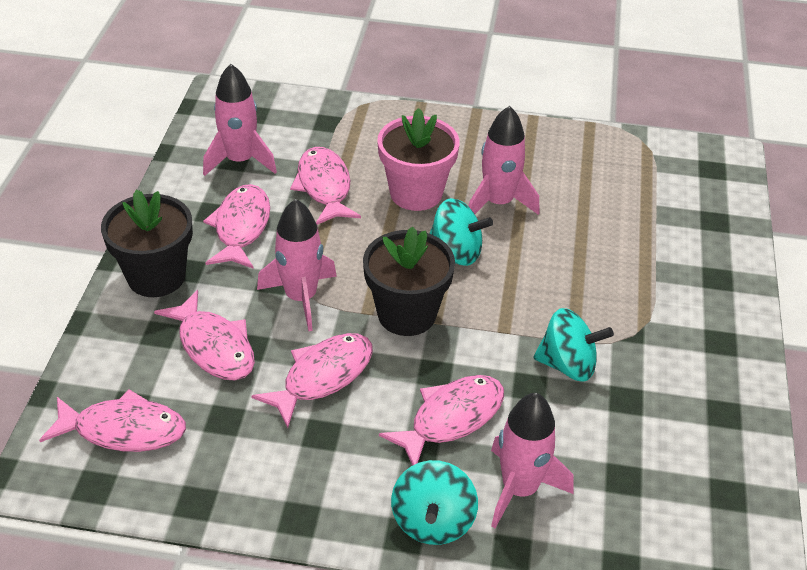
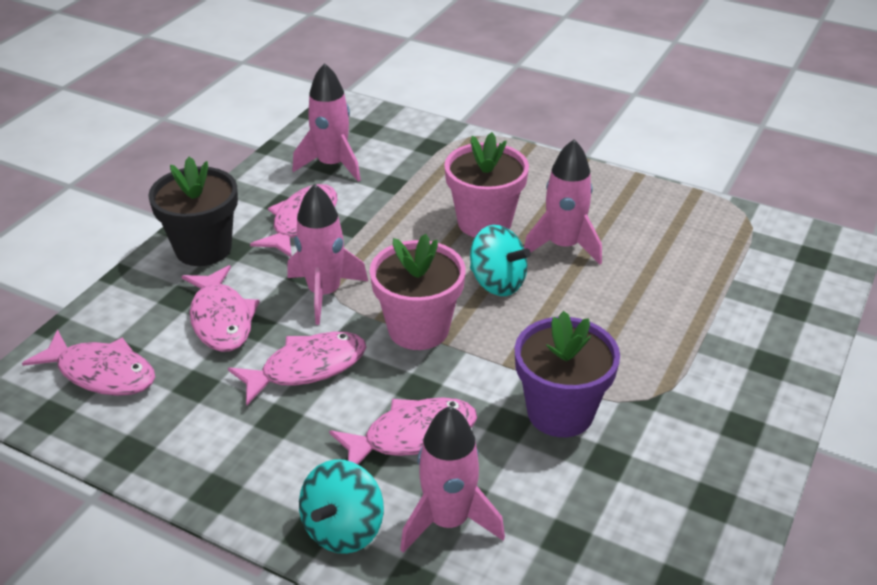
camera: 20 degrees right, 5 degrees down
(324, 187) = (398, 201): pink fish -> none
(406, 314) = (418, 329): black flower pot -> pink flower pot
(568, 365) = (560, 412): turquoise spinning top -> purple flower pot

